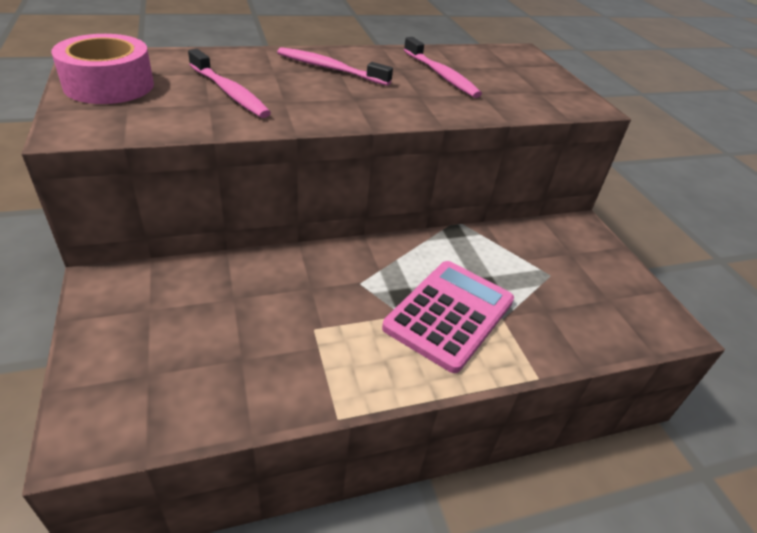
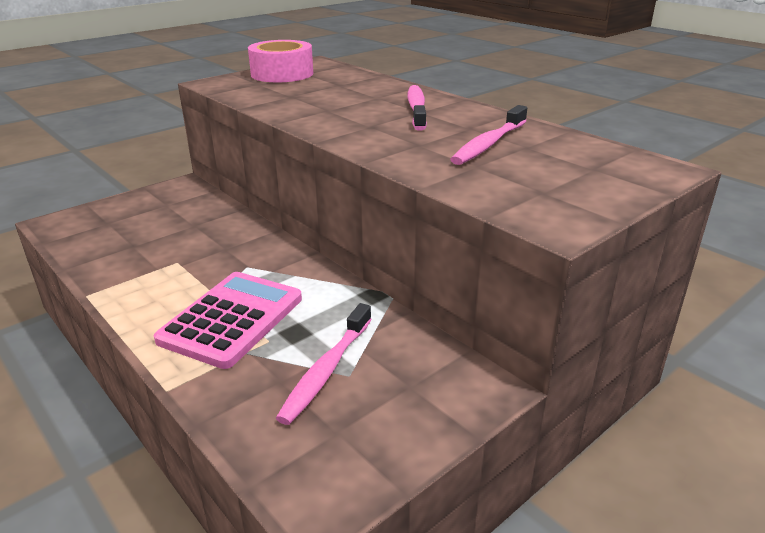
camera: 70 degrees right, 10 degrees down
(229, 92) = (317, 96): pink toothbrush -> pink toothbrush (326, 370)
(449, 314) = (232, 319): pink calculator -> pink calculator turned 75 degrees counterclockwise

